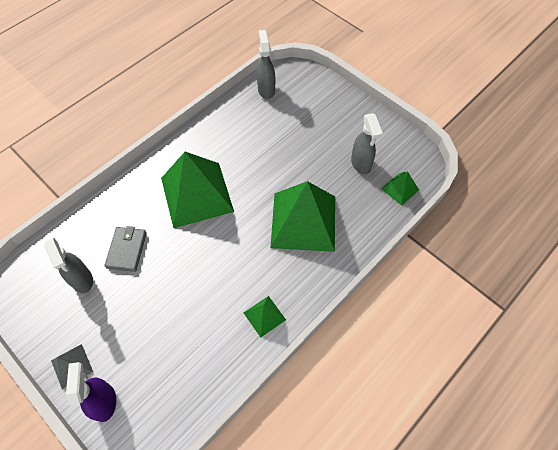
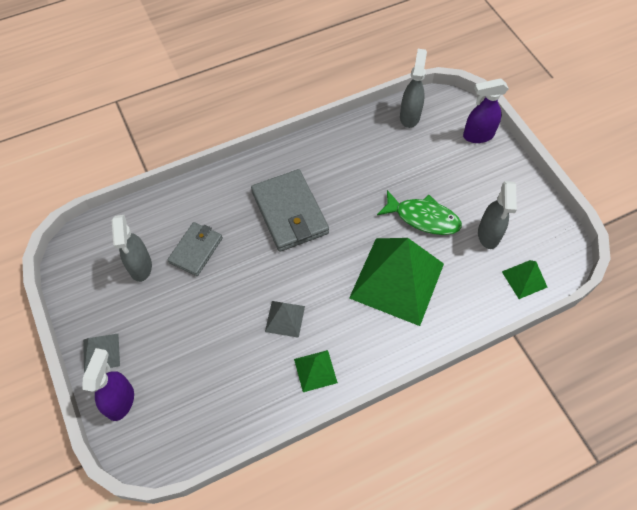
camera: 20 degrees right, 0 degrees up
(196, 194) = (290, 213): green pyramid -> grey wallet
(224, 282) = (285, 318): none -> grey pyramid
(306, 165) = (423, 218): none -> green fish
(324, 90) = (477, 135): none -> purple spray bottle

